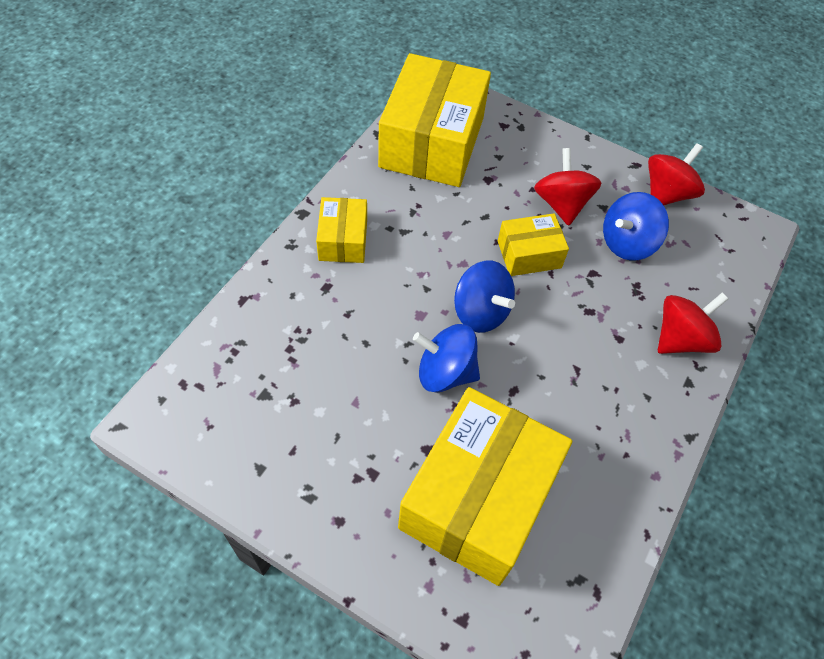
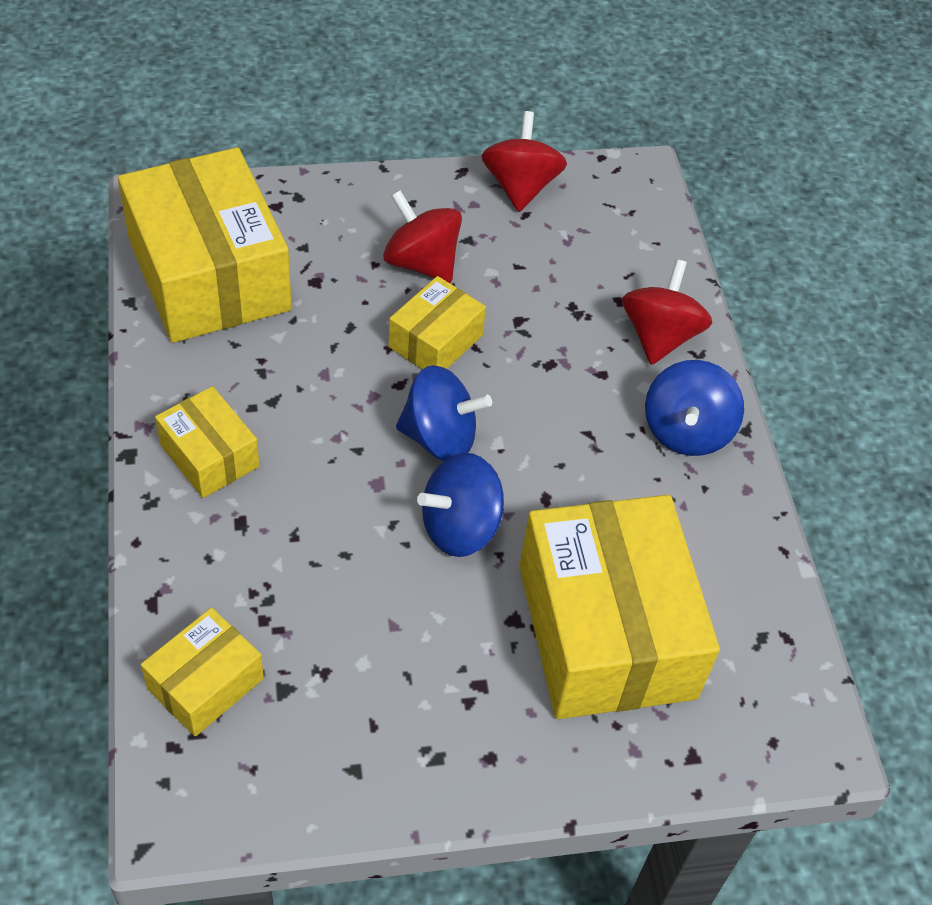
camera: 40 degrees left, 5 degrees down
(229, 362) = (205, 683): none -> yellow box
(627, 243) = (525, 266): blue spinning top -> blue spinning top (686, 431)

